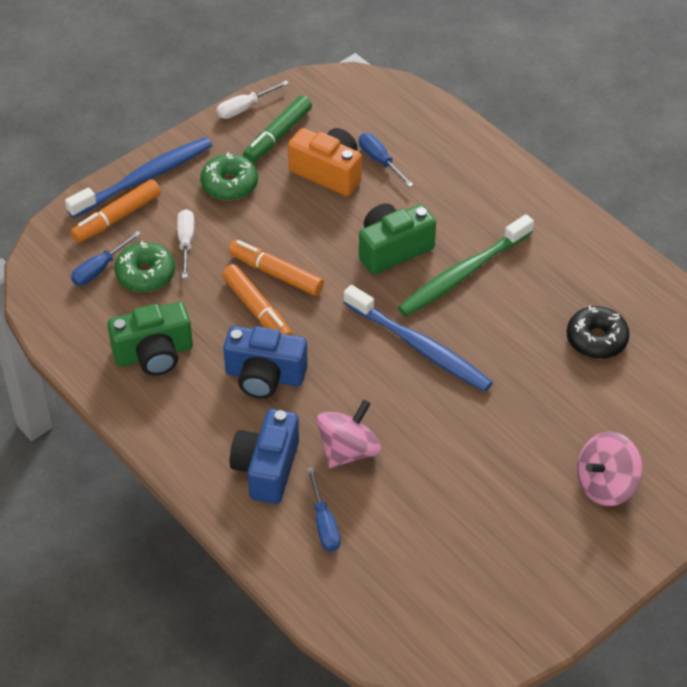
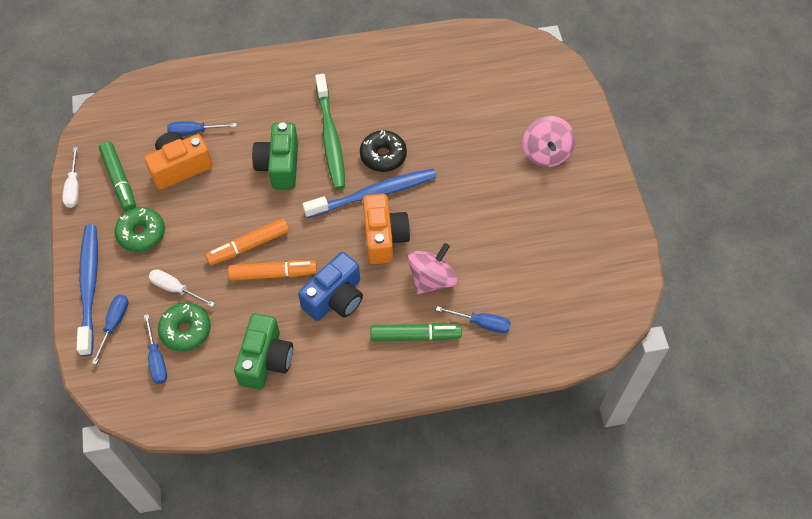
camera: 60 degrees left, 10 degrees up
(117, 218) = (114, 324): orange marker -> blue screwdriver
(267, 468) = (415, 336): blue camera -> green marker
(348, 450) = (431, 279): pink spinning top -> pink spinning top turned 60 degrees clockwise
(370, 382) = (384, 237): none -> orange camera
(596, 339) = (434, 97): black donut -> black donut (383, 156)

